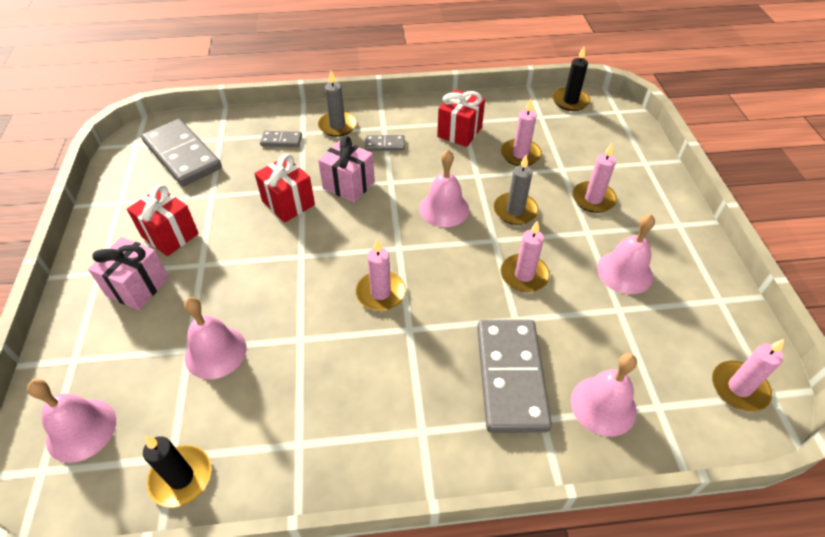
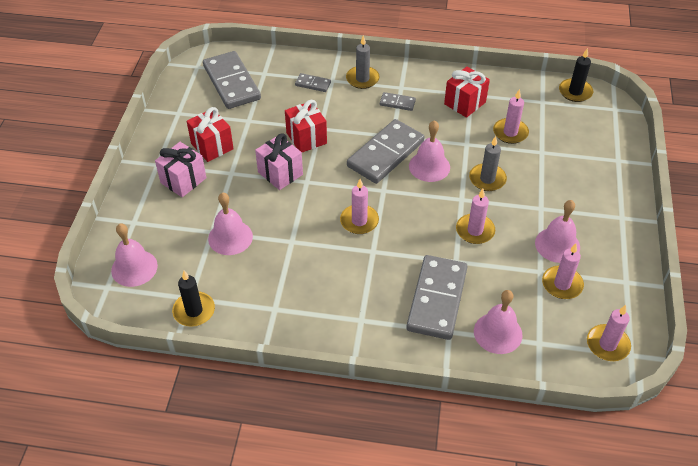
camera: 15 degrees right, 0 degrees up
(348, 185) = (358, 132): pink gift -> pink gift (280, 173)
(388, 204) = (385, 154): none -> grey domino
(593, 199) = (557, 182): pink candle -> pink candle (562, 284)

